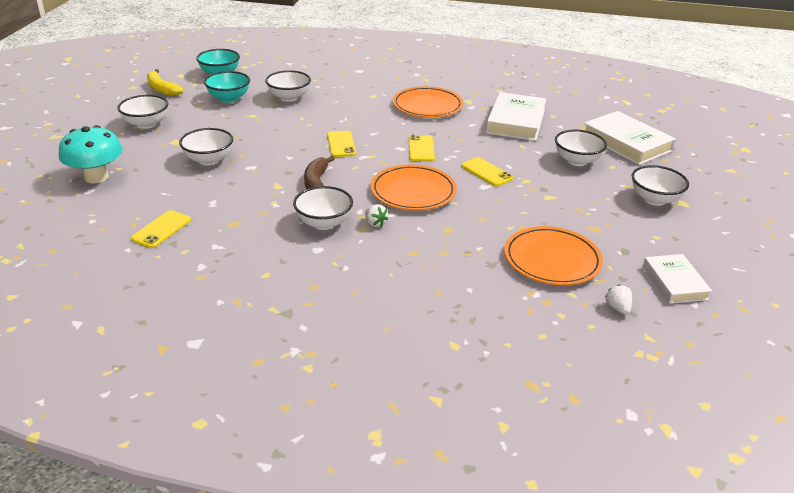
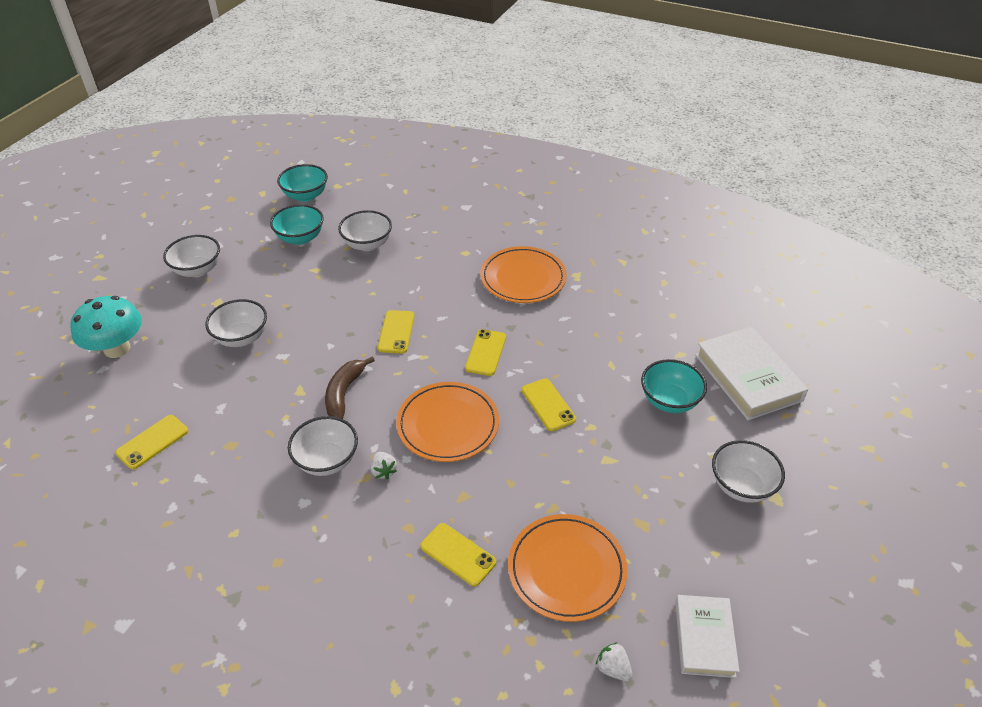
camera: 15 degrees right, 10 degrees up
(162, 89) = (234, 214): yellow banana -> none
(462, 262) = (458, 554): none -> yellow phone
(516, 121) = (620, 320): white book -> none
(577, 161) = (669, 401): white bowl -> turquoise bowl
(617, 308) = (613, 668): white strawberry -> white strawberry turned 45 degrees counterclockwise

